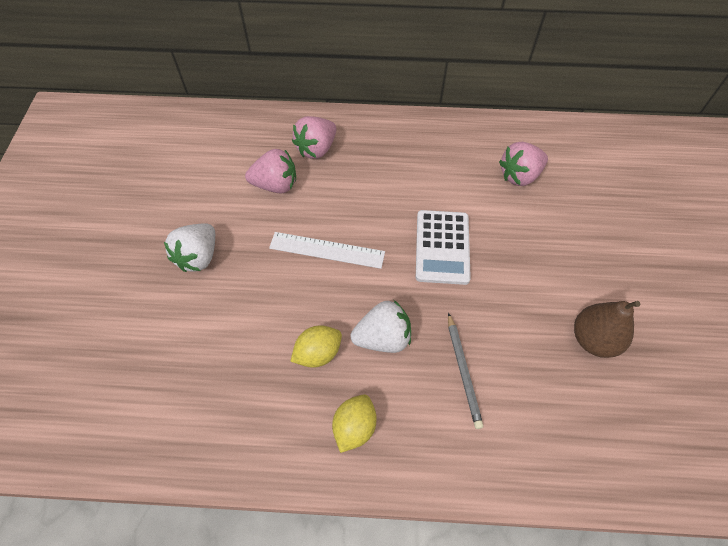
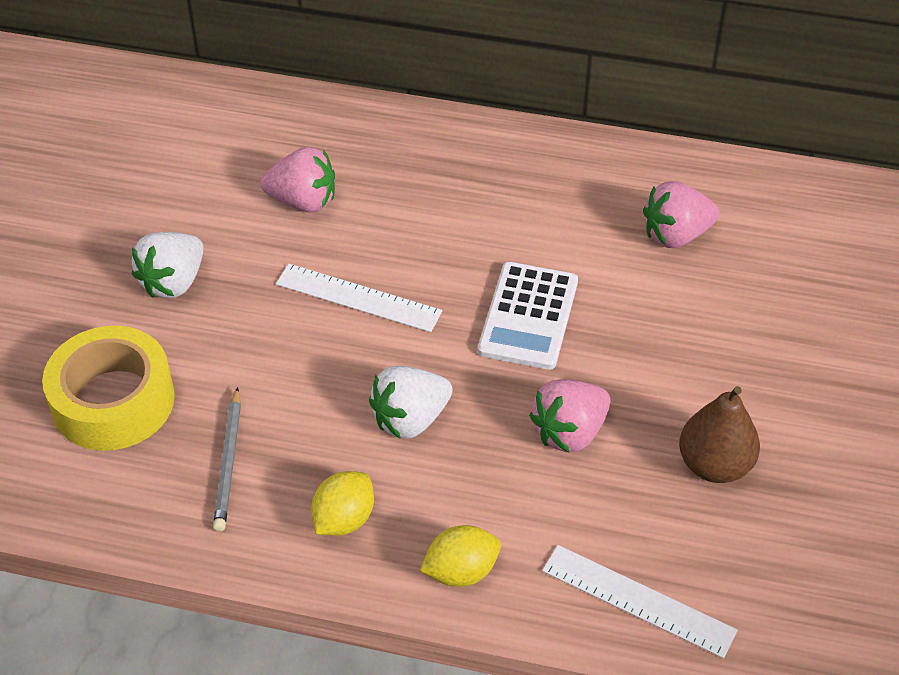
camera: 10 degrees right, 10 degrees down
(170, 357) = (113, 401): none -> yellow tape
(316, 149) = (375, 159): pink strawberry -> pink strawberry (570, 432)
(318, 353) = (315, 425): yellow lemon -> yellow lemon (461, 571)
(383, 338) = (410, 419): white strawberry -> white strawberry turned 150 degrees clockwise
(463, 371) = (513, 476): grey pencil -> grey pencil (229, 462)
(575, 458) = (638, 600): none -> white ruler

